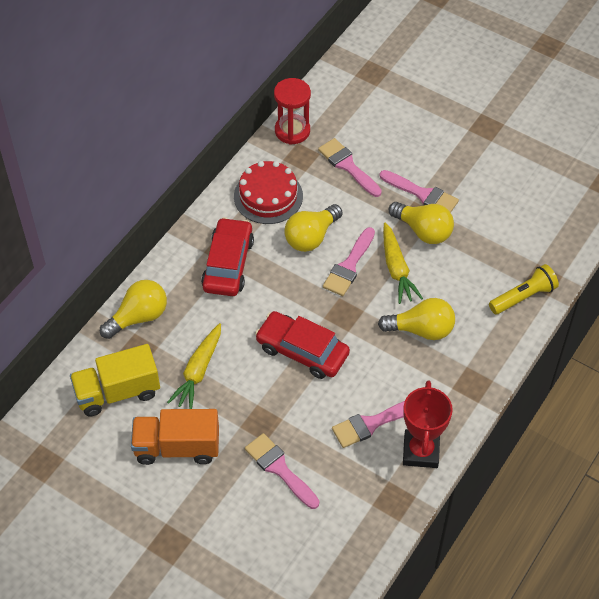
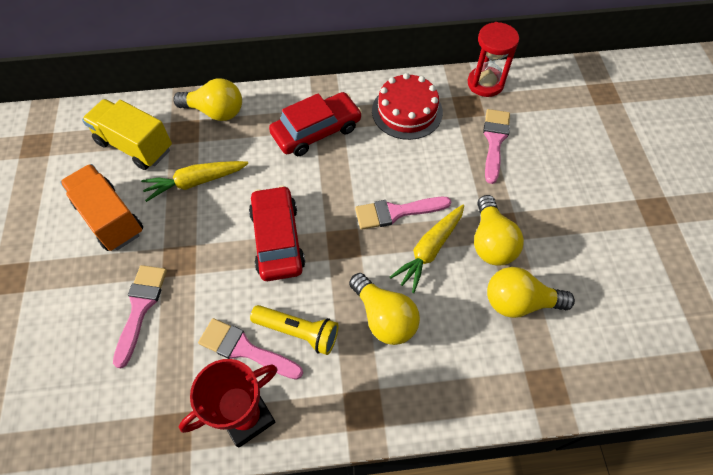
camera: 50 degrees right, 5 degrees up
(311, 237) = (398, 166): yellow light bulb -> yellow light bulb (519, 302)
(422, 194) = (528, 213): pink brush -> none
(523, 297) = (508, 383): yellow flashlight -> yellow flashlight (298, 332)

